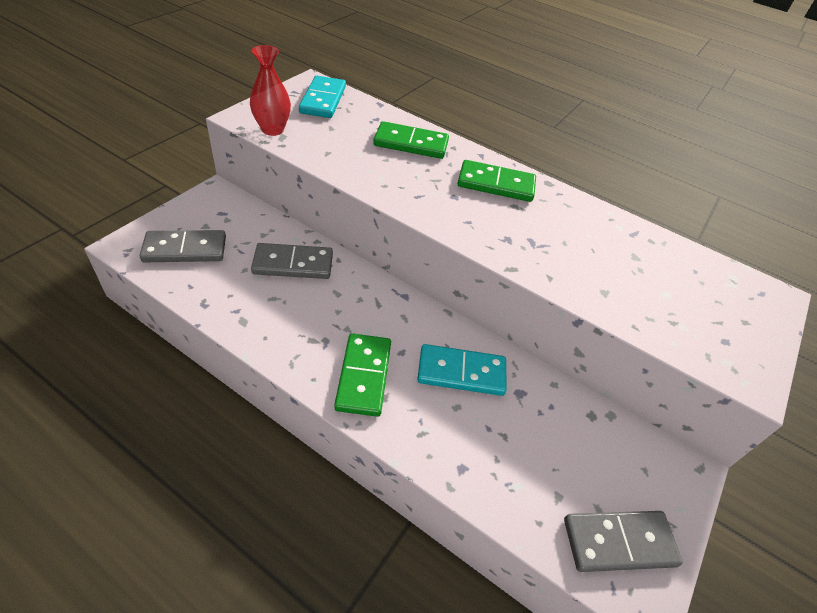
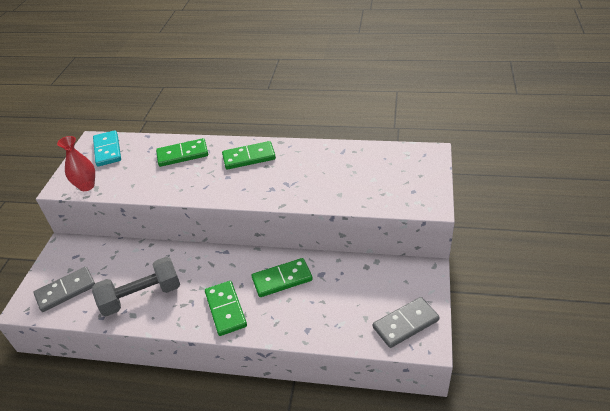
camera: 15 degrees left, 5 degrees down
(267, 302) = (141, 296): none -> grey dumbbell
(293, 264) = (144, 266): grey domino -> none
(461, 372) = (282, 279): turquoise domino -> green domino

